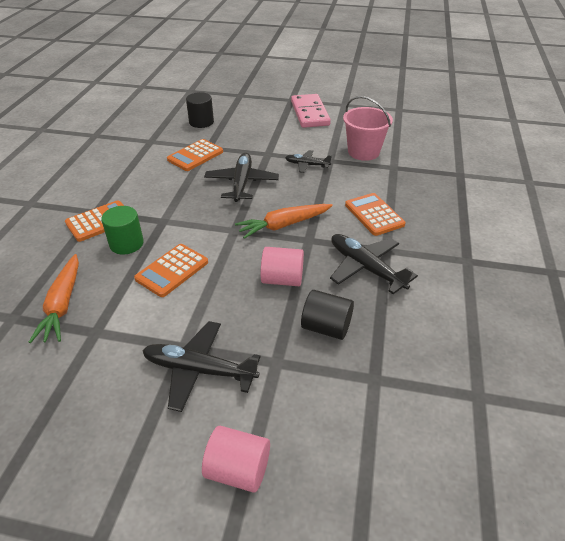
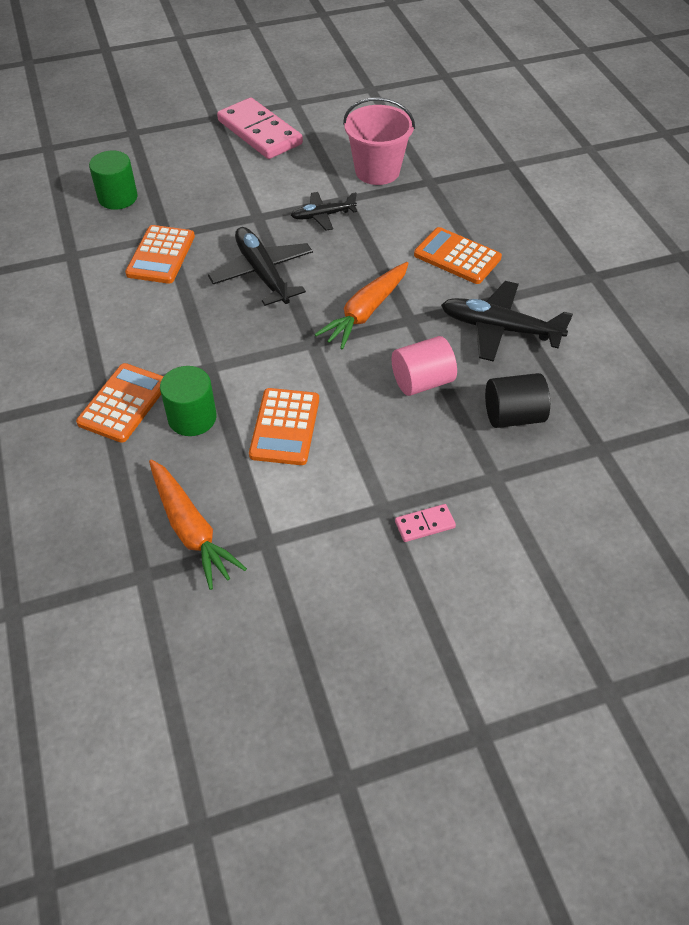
camera: 30 degrees left, 10 degrees up
(200, 370) = (425, 524): black plane -> pink domino
(201, 122) = (118, 197): black cylinder -> green cylinder
(238, 470) = (548, 598): pink cylinder -> none

